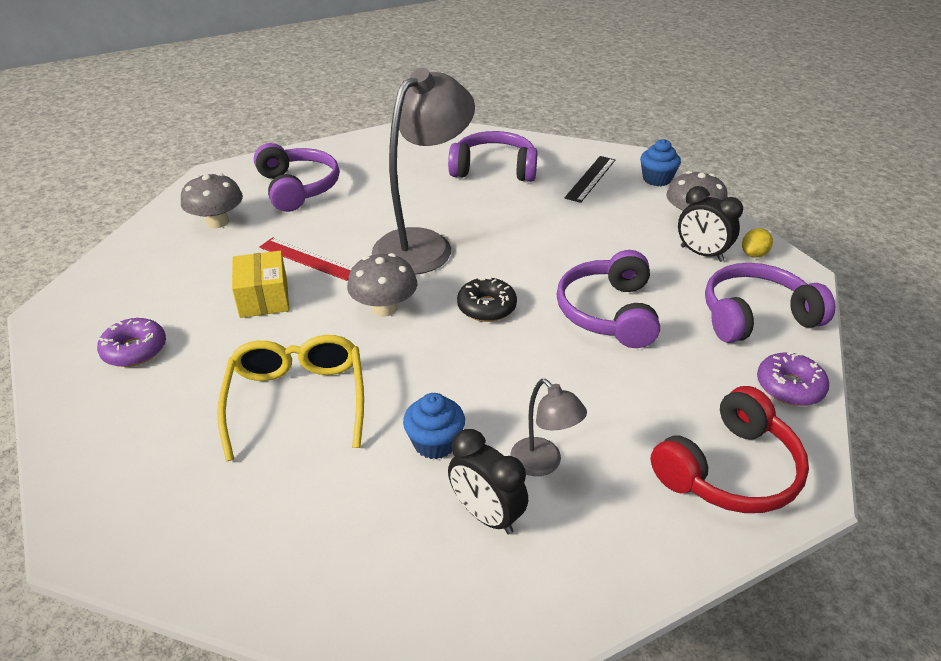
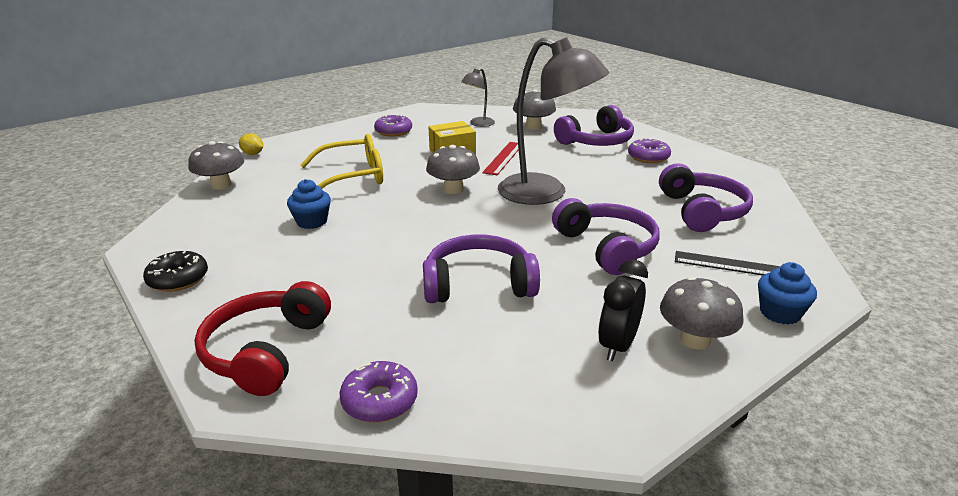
camera: 80 degrees right, 10 degrees down
(247, 576) = (221, 185): none -> grey mushroom
(362, 168) = (648, 157): none -> purple donut
(486, 307) = (467, 226): black donut -> black donut (178, 279)
(486, 515) = (244, 244): black clock -> none
(543, 464) = (287, 262): grey lamp -> grey lamp (478, 124)
(729, 470) = (266, 351): red headphones -> red headphones turned 60 degrees clockwise
(753, 254) = (642, 391): yellow lemon -> yellow lemon (253, 154)
(755, 316) = (503, 383): purple headphones -> purple headphones (607, 247)

